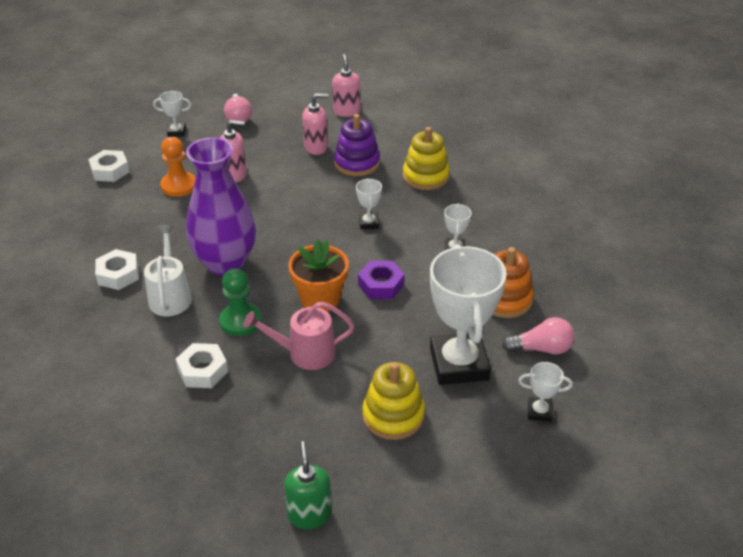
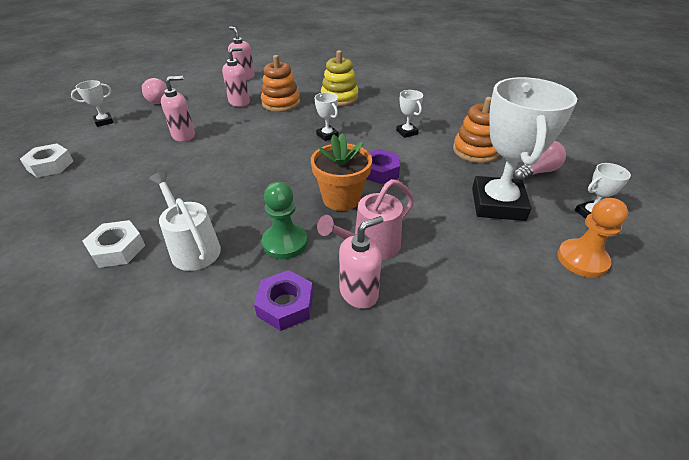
camera: 30 degrees left, 0 degrees up
(179, 186) = (134, 157): orange pawn -> orange pawn (582, 259)
(203, 370) = (285, 305): white nut -> purple nut
(225, 263) = (229, 200): purple vase -> none
(261, 386) = (359, 293): none -> pink soap dispenser
(309, 514) = (536, 406): green soap dispenser -> none
(357, 163) = (281, 103): purple stacking toy -> orange stacking toy
(393, 415) = (498, 265): yellow stacking toy -> none
(458, 364) = (497, 204): white trophy -> white trophy turned 45 degrees clockwise

